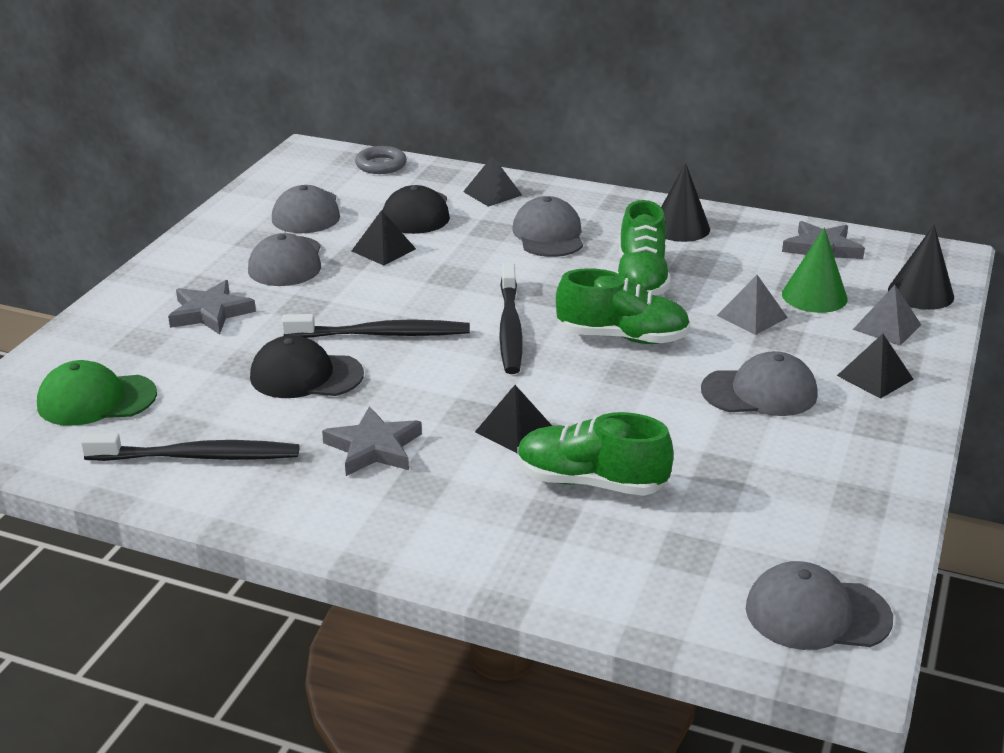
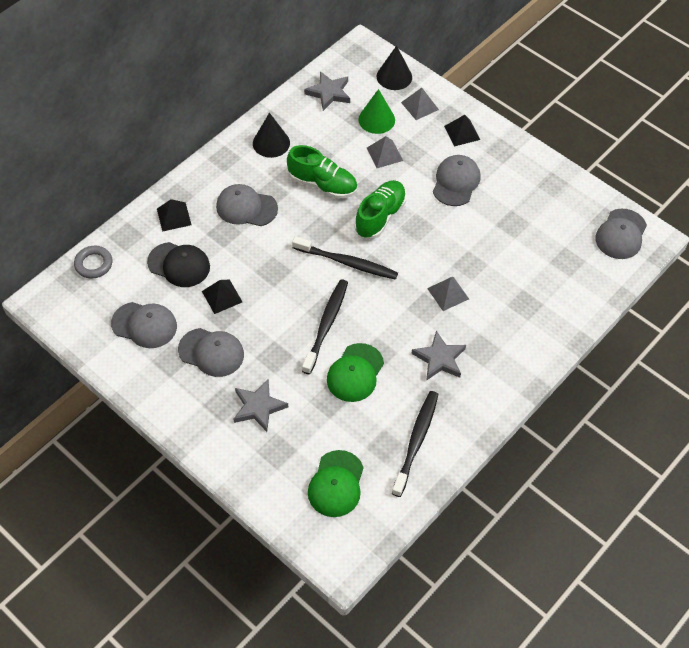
camera: 70 degrees left, 25 degrees up
(306, 375) = (355, 373): black cap -> green cap
(514, 430) = (448, 293): black pyramid -> grey pyramid
(591, 482) = (503, 278): green shoe -> none

